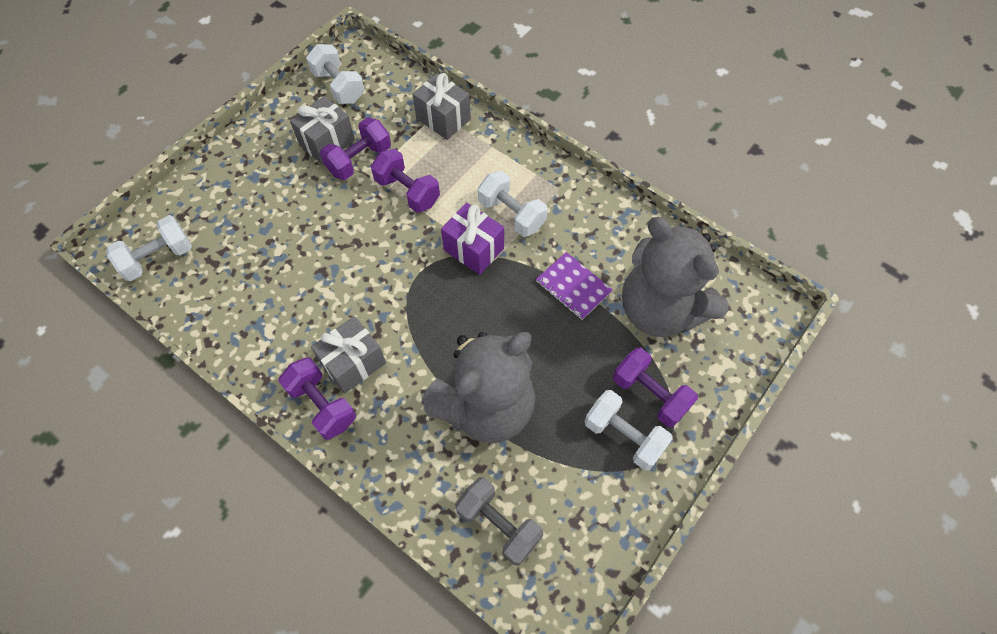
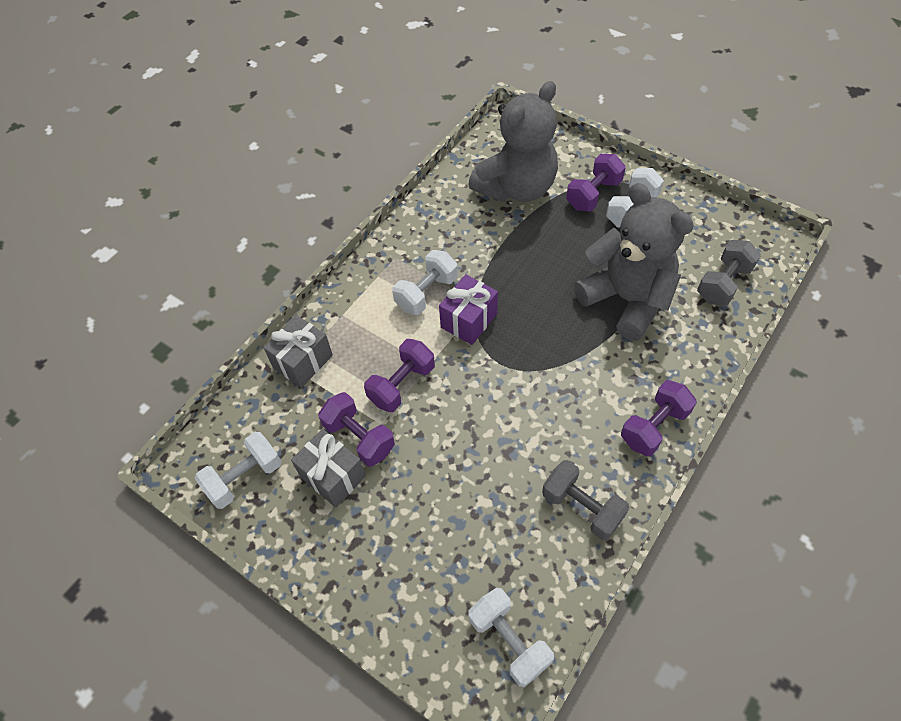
camera: 90 degrees left, 5 degrees down
(254, 326) = (582, 507): none -> grey dumbbell
(353, 363) = (606, 406): grey gift -> none
(573, 287) = (501, 244): purple notebook -> none

